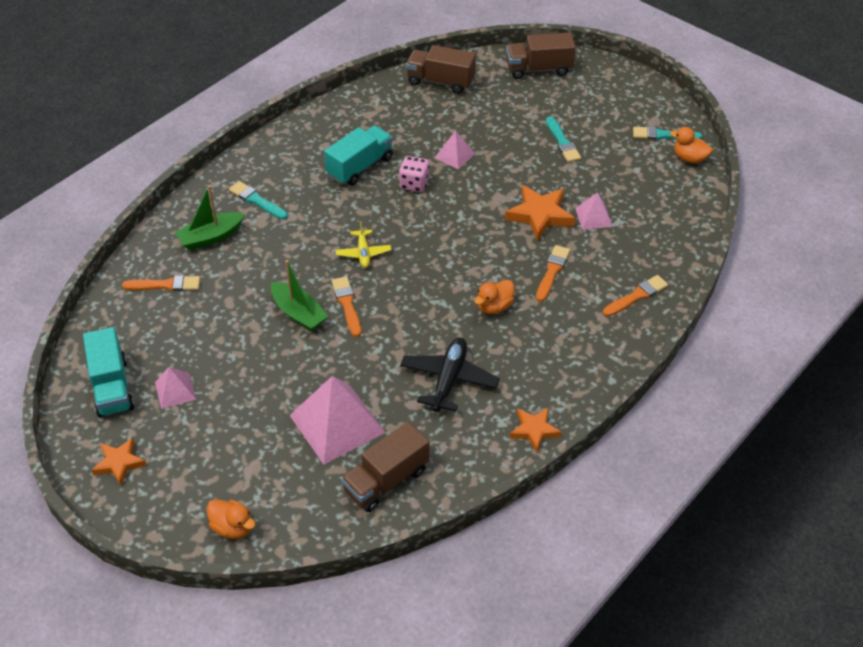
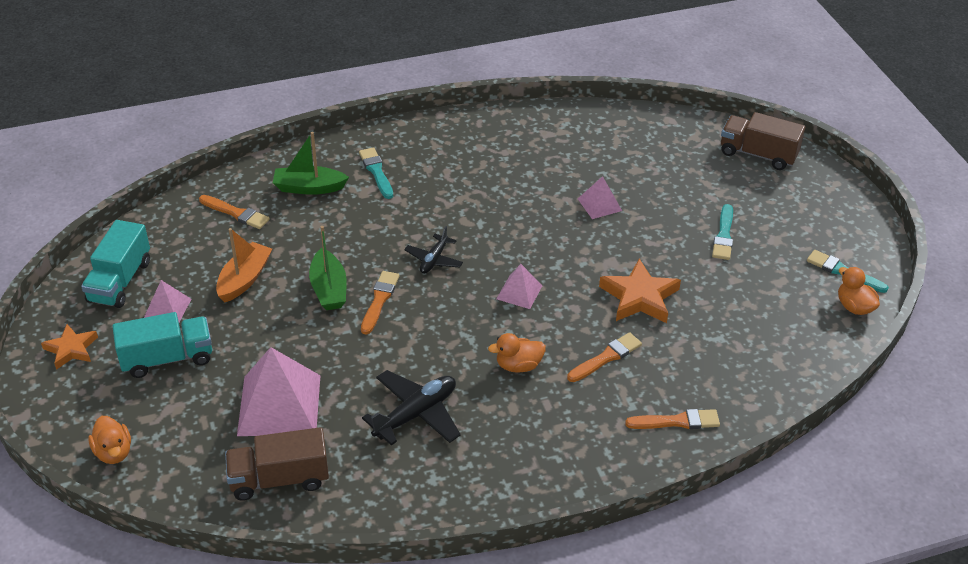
camera: 30 degrees right, 5 degrees down
(221, 337) = (244, 279): none -> orange boat
(360, 167) = (497, 179): turquoise truck -> turquoise truck (167, 358)
(363, 253) = (434, 260): yellow plane -> black plane
(414, 184) = (536, 215): pink dice -> none
(440, 82) = (643, 129): brown truck -> none
(534, 430) = (458, 503): orange star -> none
(594, 217) = (696, 323): pink pyramid -> pink pyramid (519, 292)

